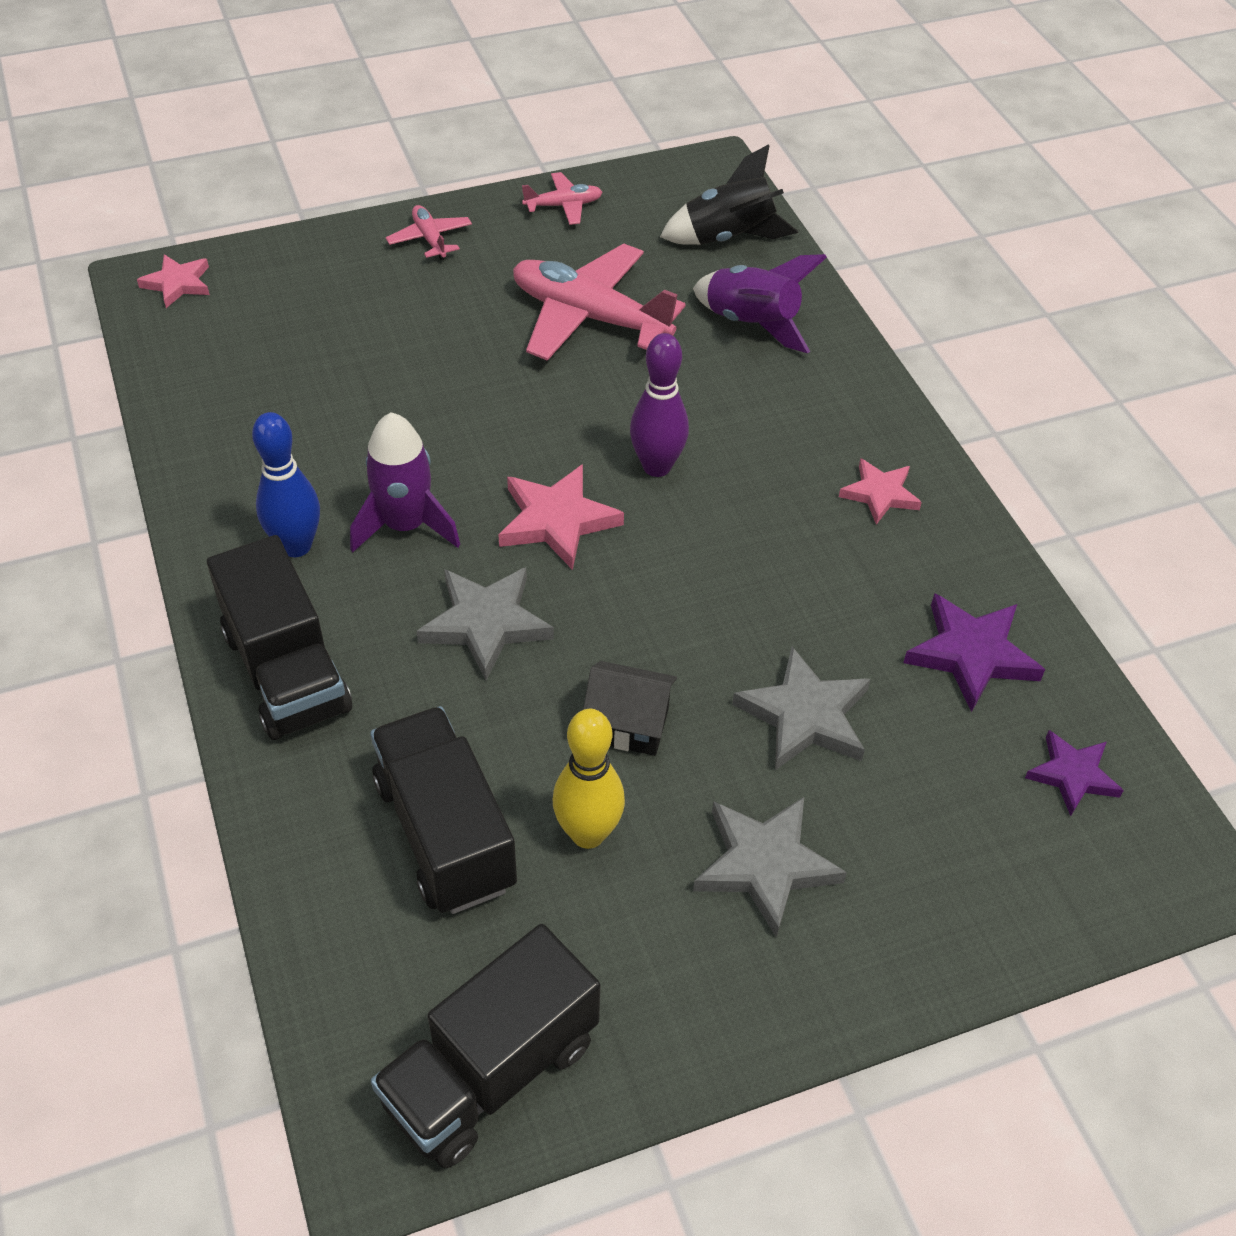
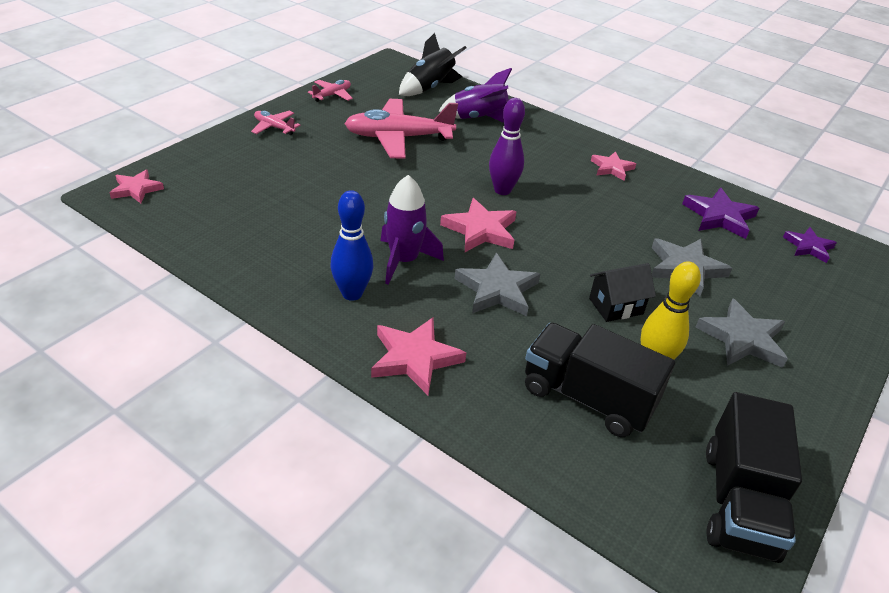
camera: 35 degrees left, 10 degrees down
(286, 672) = (414, 358): black truck -> pink star

